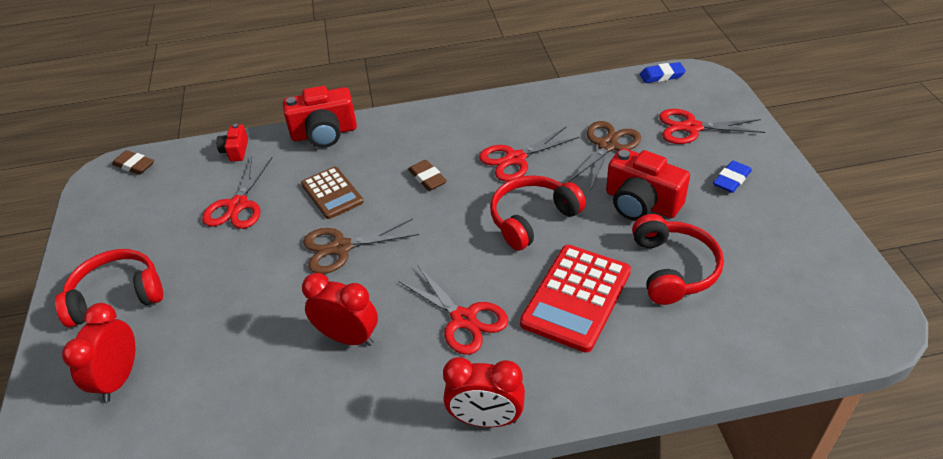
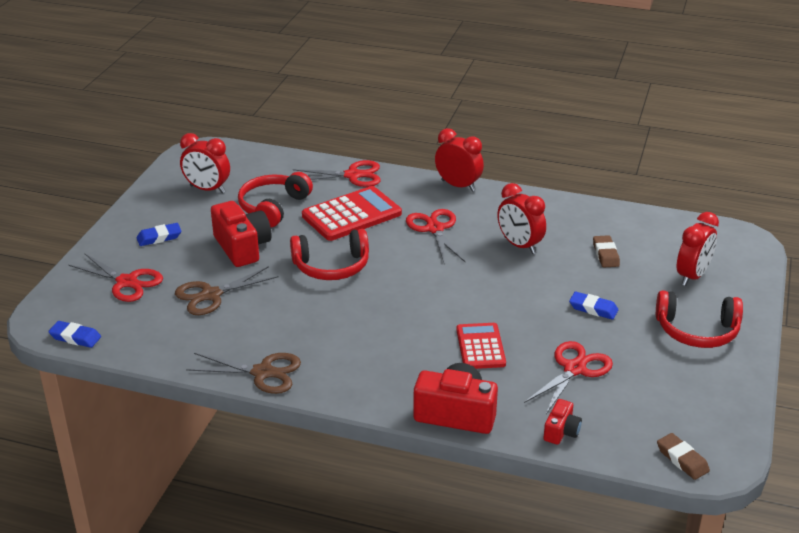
camera: 155 degrees left, 10 degrees down
(234, 279) = (593, 309): none -> blue eraser
(332, 193) = (480, 347): brown calculator -> red calculator
(341, 248) = (495, 300): brown scissors -> brown scissors (263, 372)
(427, 178) = (387, 327): brown eraser -> brown eraser (605, 254)
(515, 159) = (297, 314): red scissors -> red scissors (353, 175)
(776, 262) = (207, 189): none -> red clock

